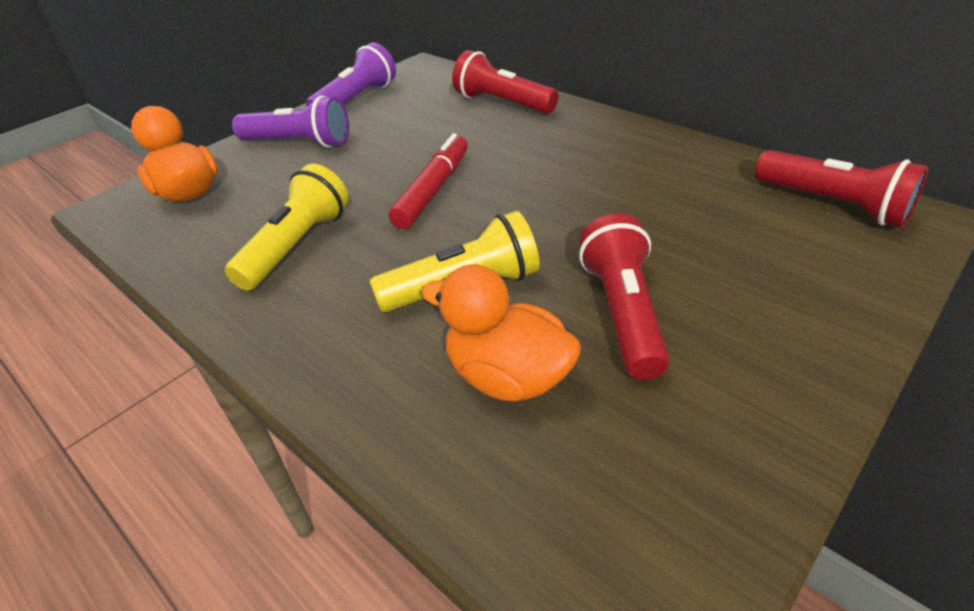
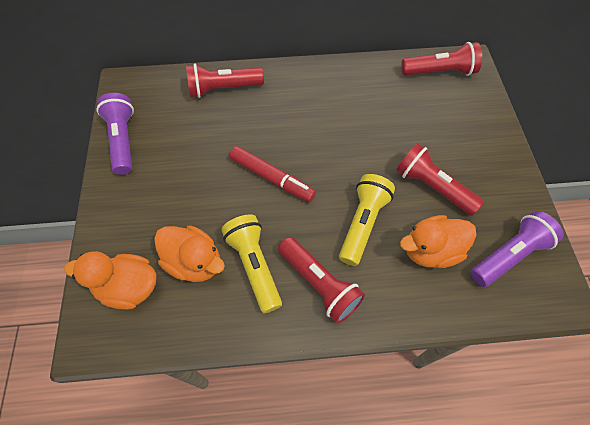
camera: 50 degrees left, 20 degrees up
(258, 209) = (194, 262): none -> orange duck
(299, 143) = (140, 200): purple flashlight -> purple flashlight (509, 255)
(324, 306) = (319, 284): none -> red flashlight
(433, 190) = (272, 178): red marker -> red marker turned 150 degrees clockwise

